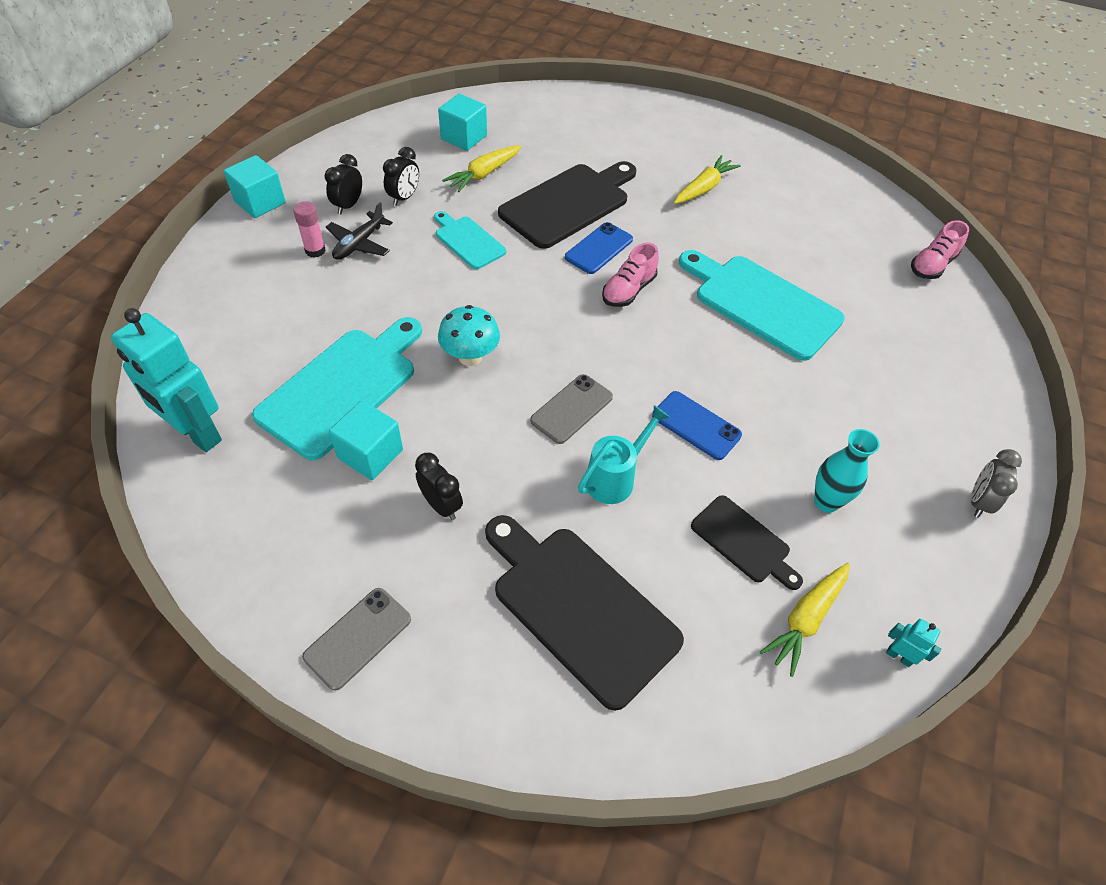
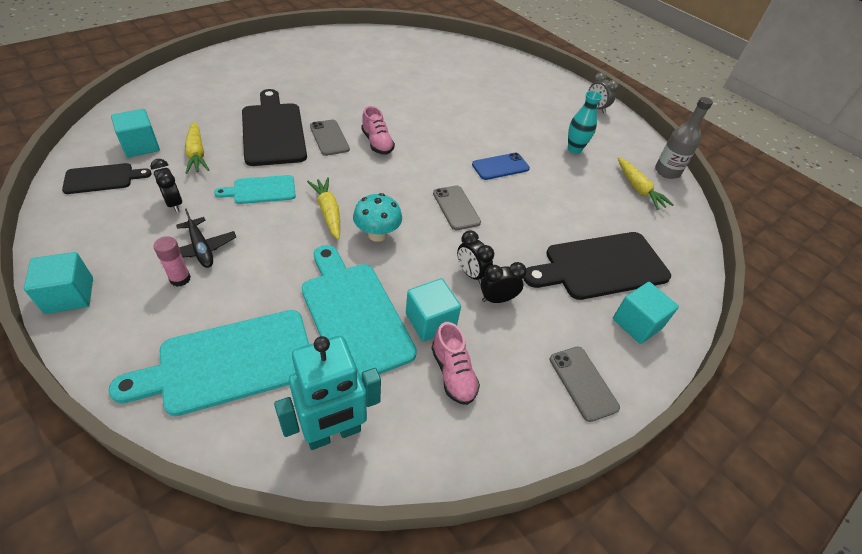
camera: 65 degrees left, 5 degrees down
(348, 206) = (145, 238): black clock -> black clock (471, 274)
(496, 682) = (637, 323): none -> turquoise cube
(599, 248) = (329, 138): blue phone -> grey phone
(615, 478) = (519, 213): turquoise watering can -> none
(704, 188) = (318, 77): yellow carrot -> yellow carrot (328, 212)
(743, 542) = (585, 187): black cutting board -> black cutting board (102, 178)
(761, 304) = (430, 104): turquoise cutting board -> turquoise cutting board (229, 363)
(899, 656) = (667, 171): turquoise robot -> grey bottle
(932, 265) = (447, 44): pink shoe -> pink shoe (453, 373)

